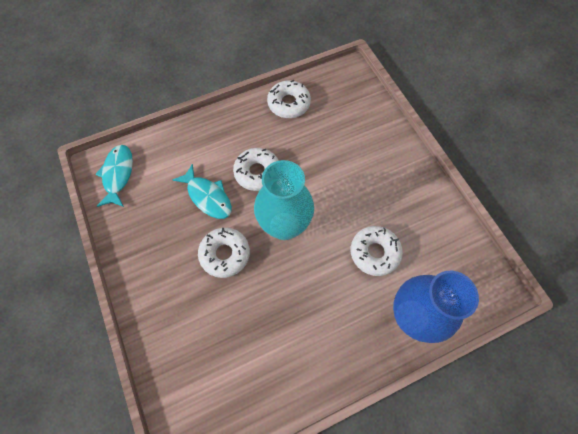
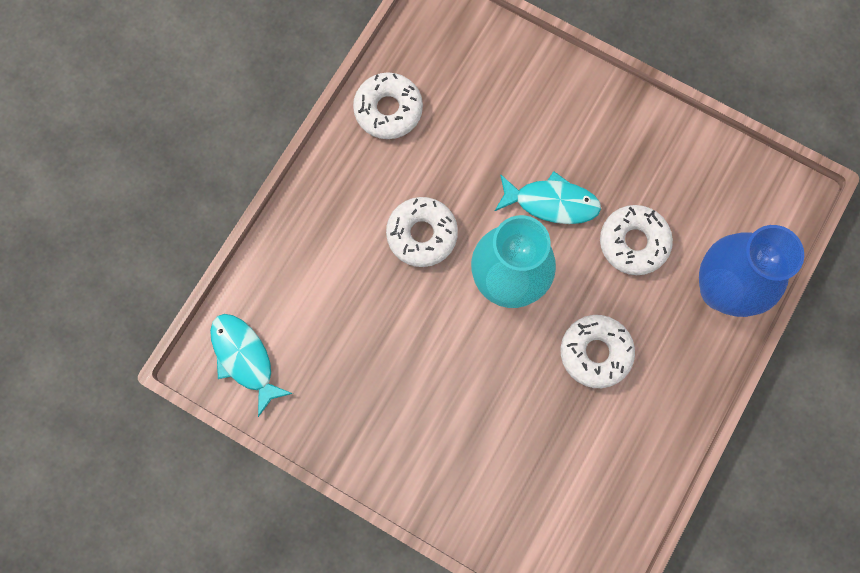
camera: 35 degrees left, 10 degrees up
(207, 197) = (385, 308): turquoise fish -> turquoise fish (551, 202)
(225, 254) = (464, 364): white donut -> white donut (595, 353)

